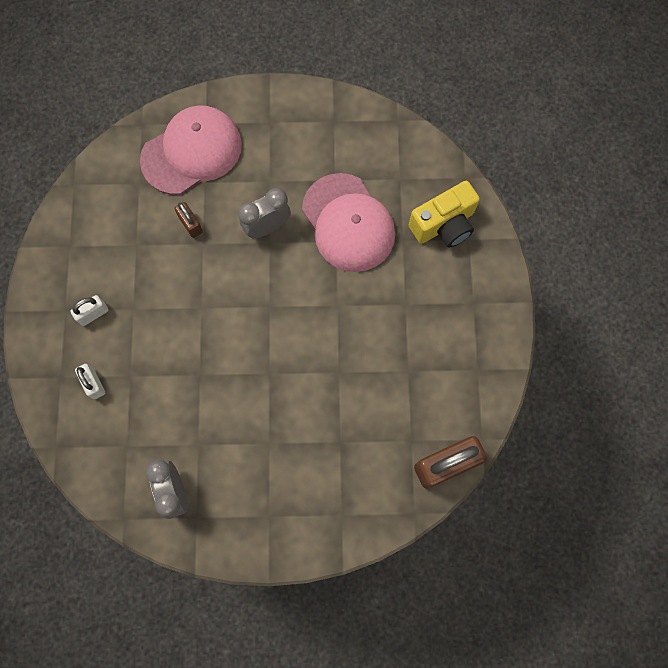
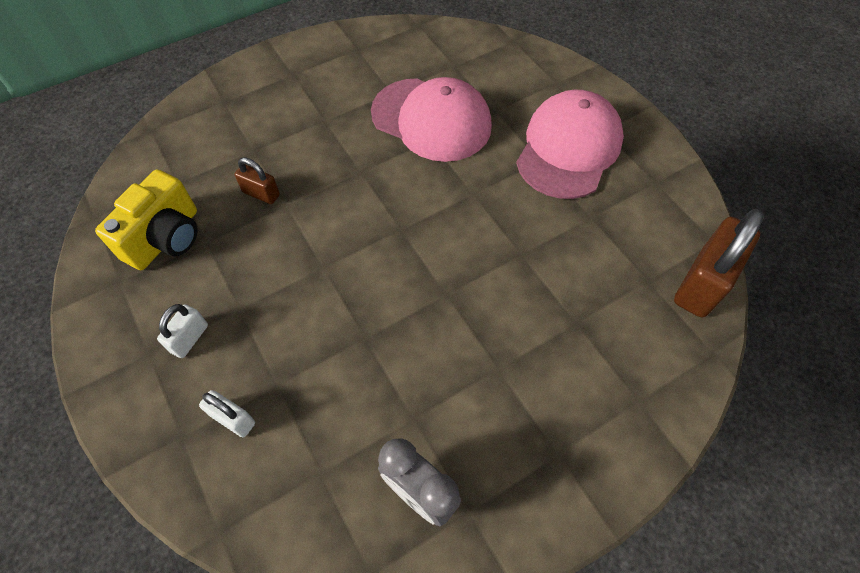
camera: 30 degrees left, 15 degrees down
(192, 152) = (223, 130): pink cap -> pink cap (568, 148)
(267, 227) = (349, 159): grey clock -> none
(444, 225) = (524, 82): yellow camera -> yellow camera (166, 238)

